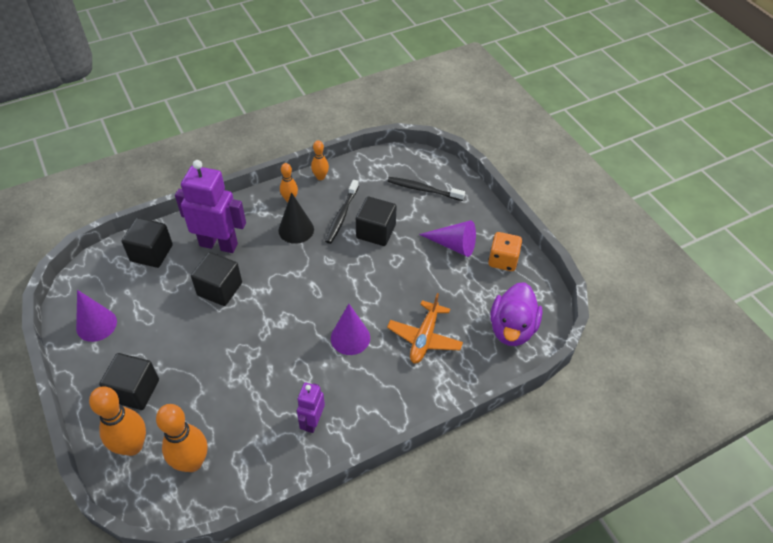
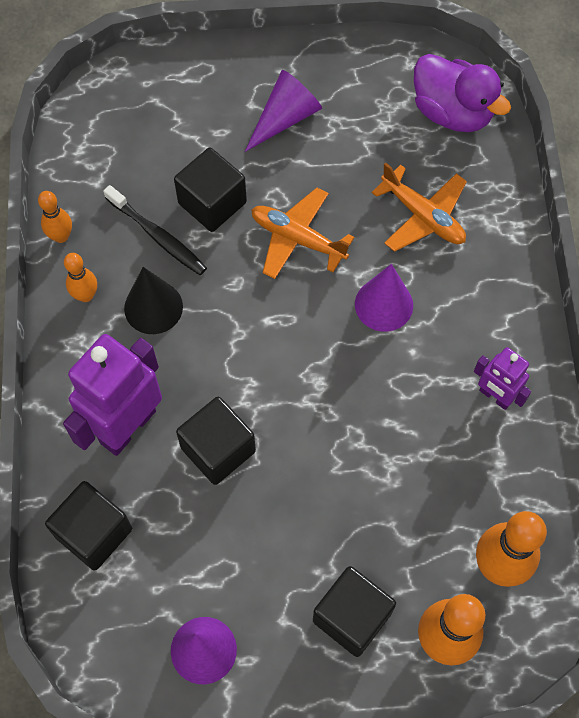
camera: 65 degrees left, 15 degrees up
(373, 279) = (298, 239): none -> orange plane
(423, 189) = (163, 111): black toothbrush -> none
(503, 260) = (340, 73): orange dice -> none

